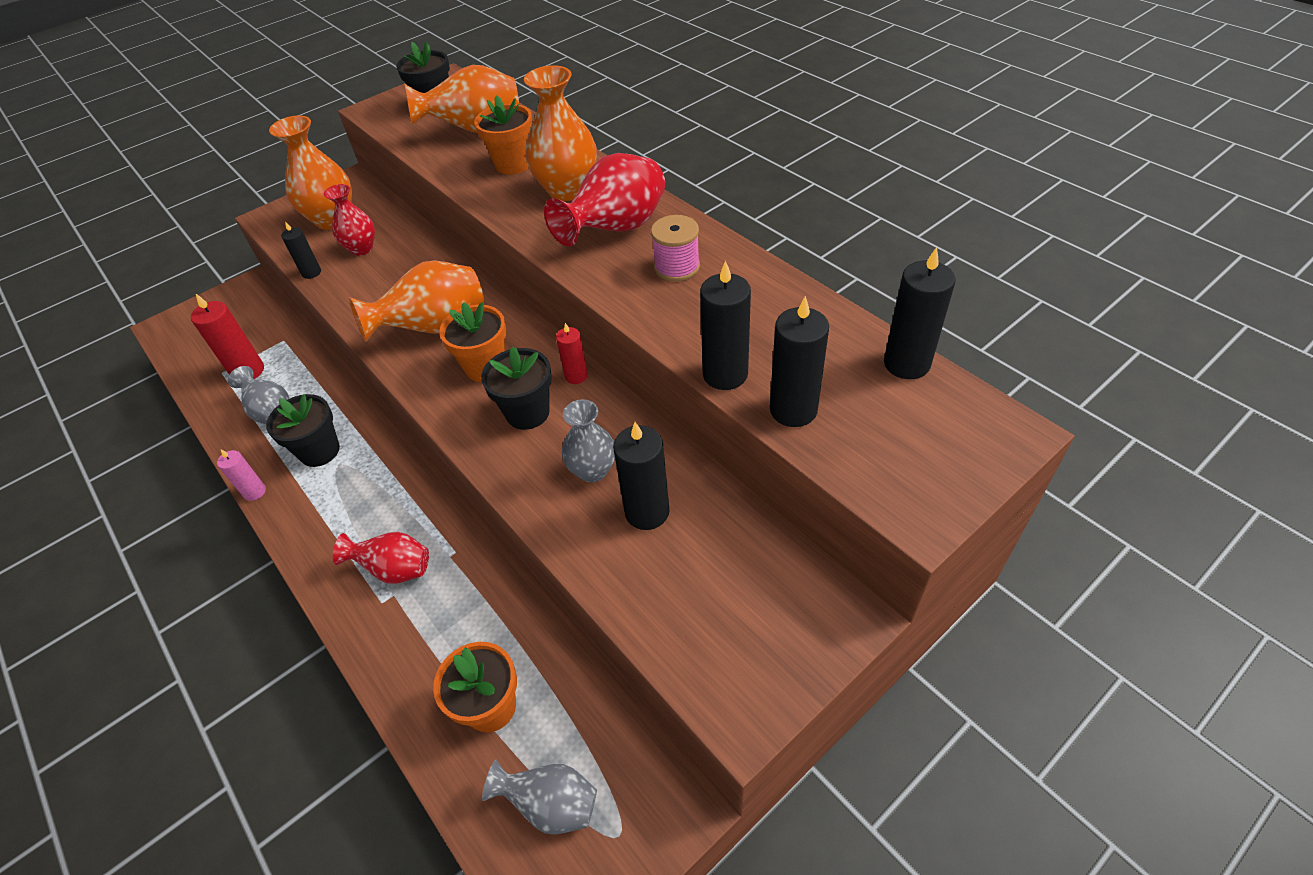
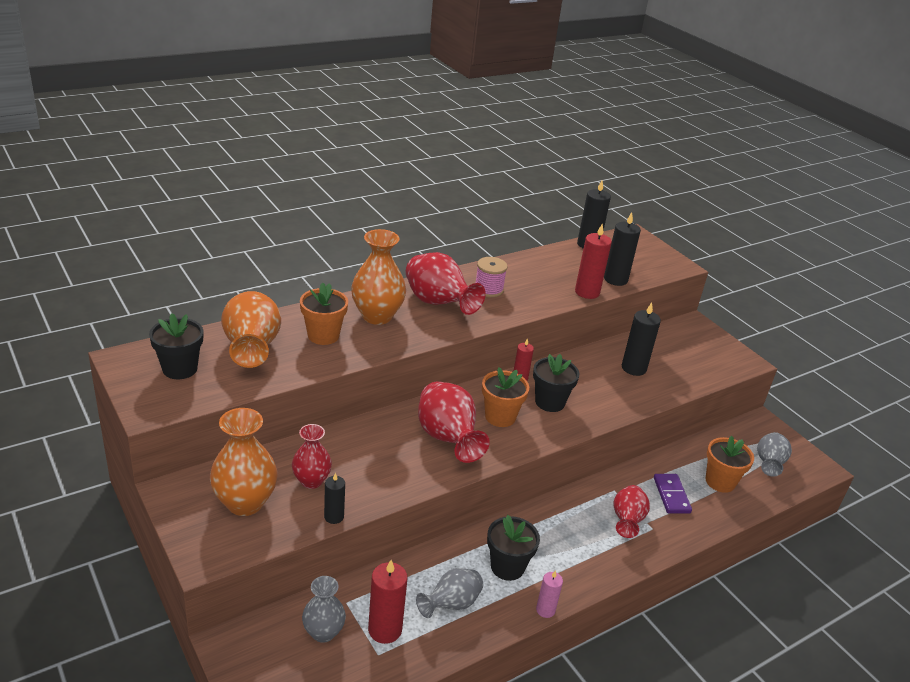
camera: 90 degrees left, 15 degrees down
(435, 328) = (448, 439): orange vase -> red vase
(451, 628) = (671, 495): none -> purple domino
(593, 470) = (602, 382): grey vase -> grey vase (323, 632)
(725, 374) = (587, 292): black candle -> red candle

